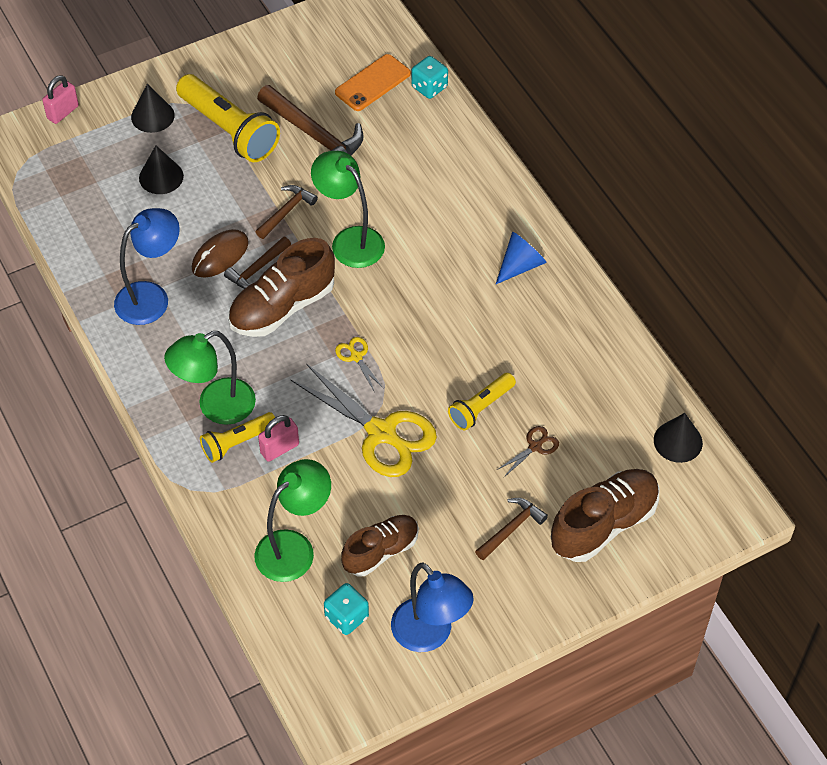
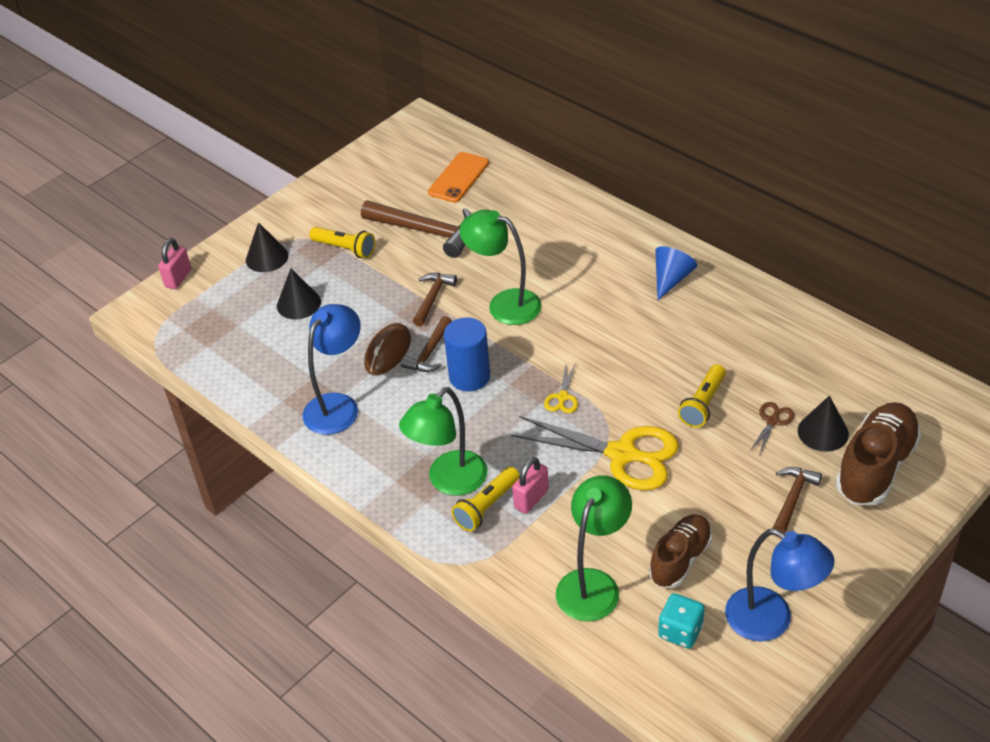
camera: 15 degrees left, 10 degrees down
(229, 130) = (345, 249): yellow flashlight -> yellow flashlight, size x0.56
(282, 307) = (469, 377): brown shoe -> blue cylinder
(356, 357) = (562, 397): yellow scissors -> yellow scissors turned 120 degrees counterclockwise
(429, 87) = (511, 167): turquoise dice -> none
(678, 441) = (898, 377): black cone -> black cone (823, 432)

